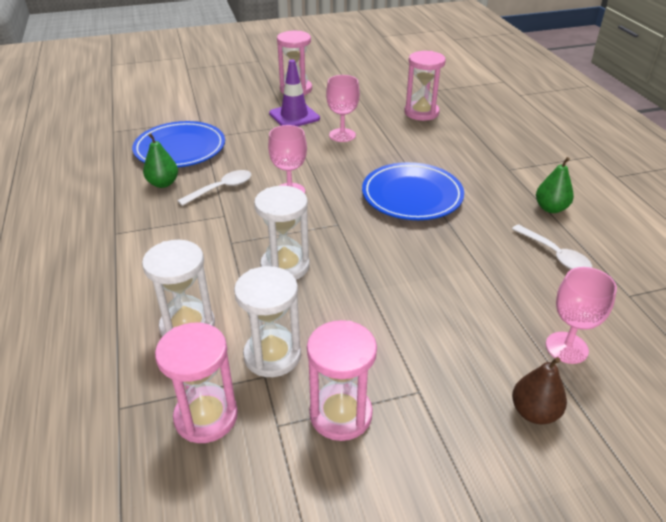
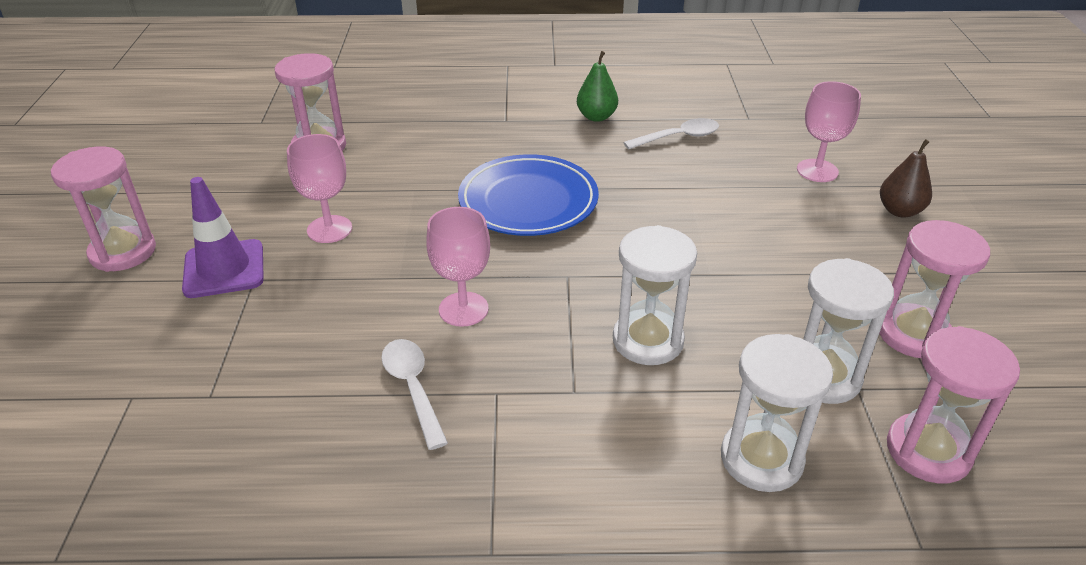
camera: 75 degrees left, 0 degrees up
(163, 183) = (351, 471): green pear -> none
(180, 149) = (232, 437): blue plate -> none

